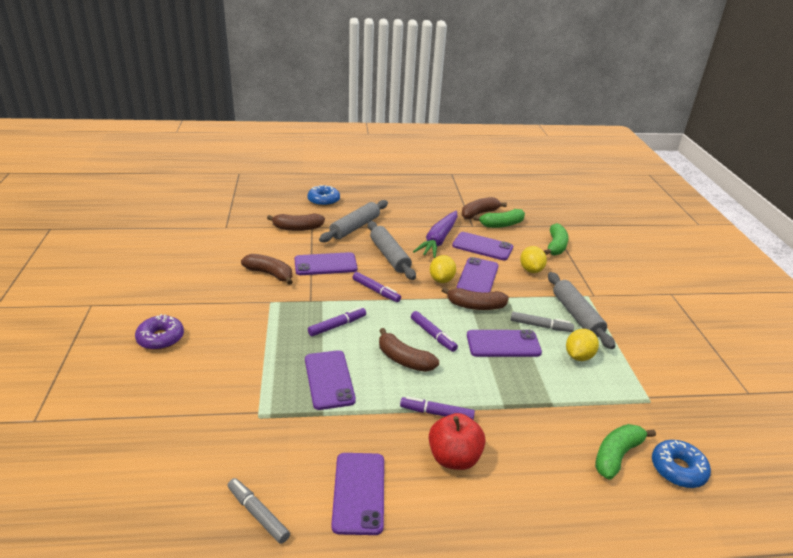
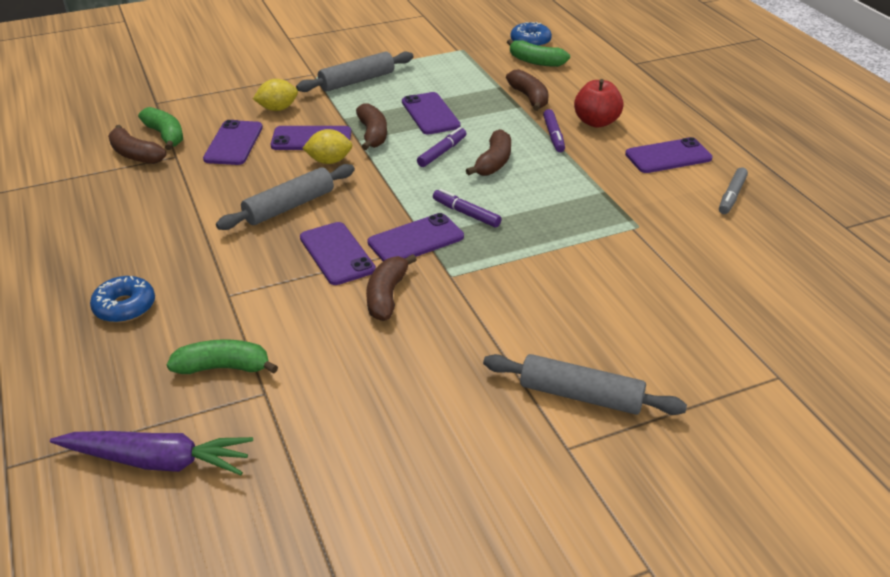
camera: 105 degrees left, 5 degrees up
(160, 338) = (583, 340): purple donut -> none
(297, 228) = (238, 309): brown banana -> brown banana (529, 97)
(329, 379) = (556, 198): purple phone -> purple phone (416, 240)
(355, 227) = (215, 252): grey rolling pin -> grey rolling pin (580, 395)
(376, 291) = (379, 201): purple marker -> none
(438, 240) = (228, 176): purple carrot -> purple carrot (157, 461)
(540, 326) = (387, 97): grey marker -> none
(555, 246) = (213, 97): green banana -> green banana (223, 367)
(578, 356) = (423, 78): yellow lemon -> none

